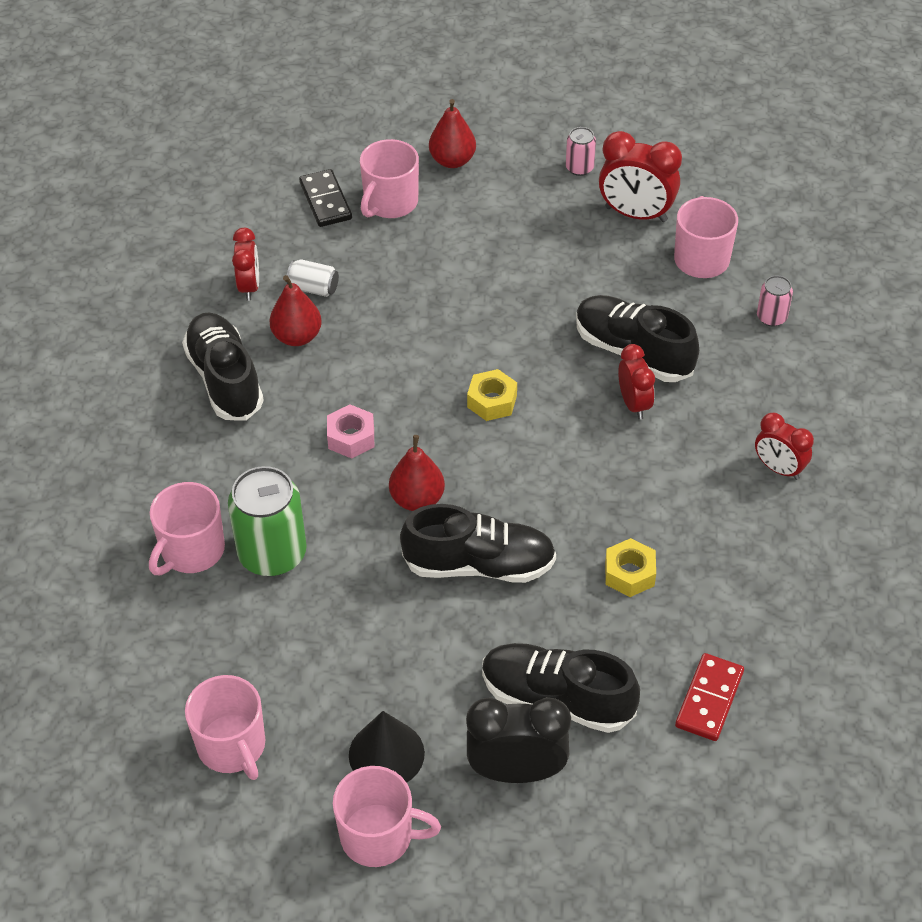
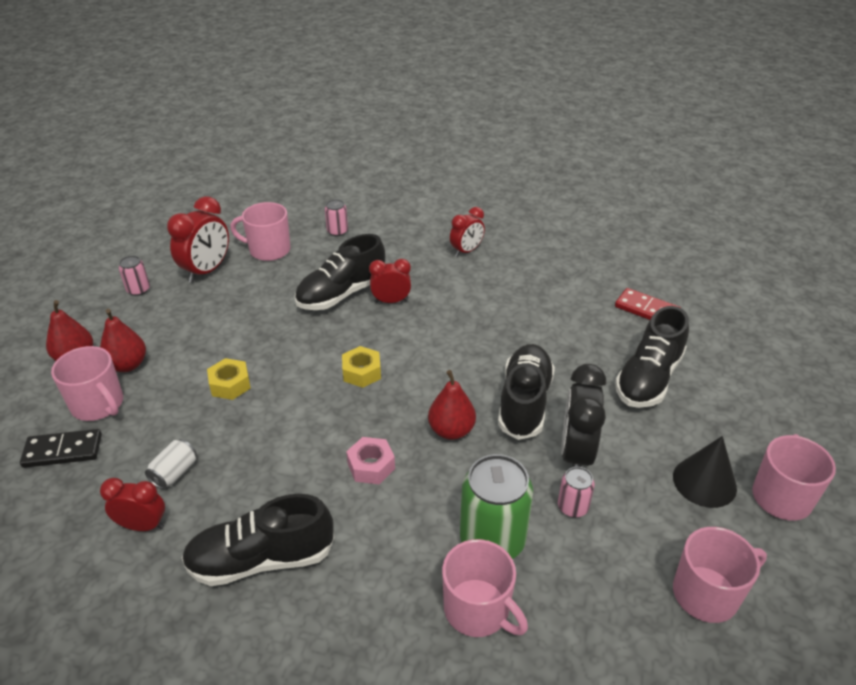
camera: 80 degrees left, 10 degrees down
(297, 336) = (231, 493): red pear -> red pear (127, 365)
(326, 622) = (572, 507): none -> pink can
(516, 771) = (712, 408): black clock -> black clock (576, 453)
(629, 573) = (542, 327): yellow nut -> yellow nut (230, 384)

